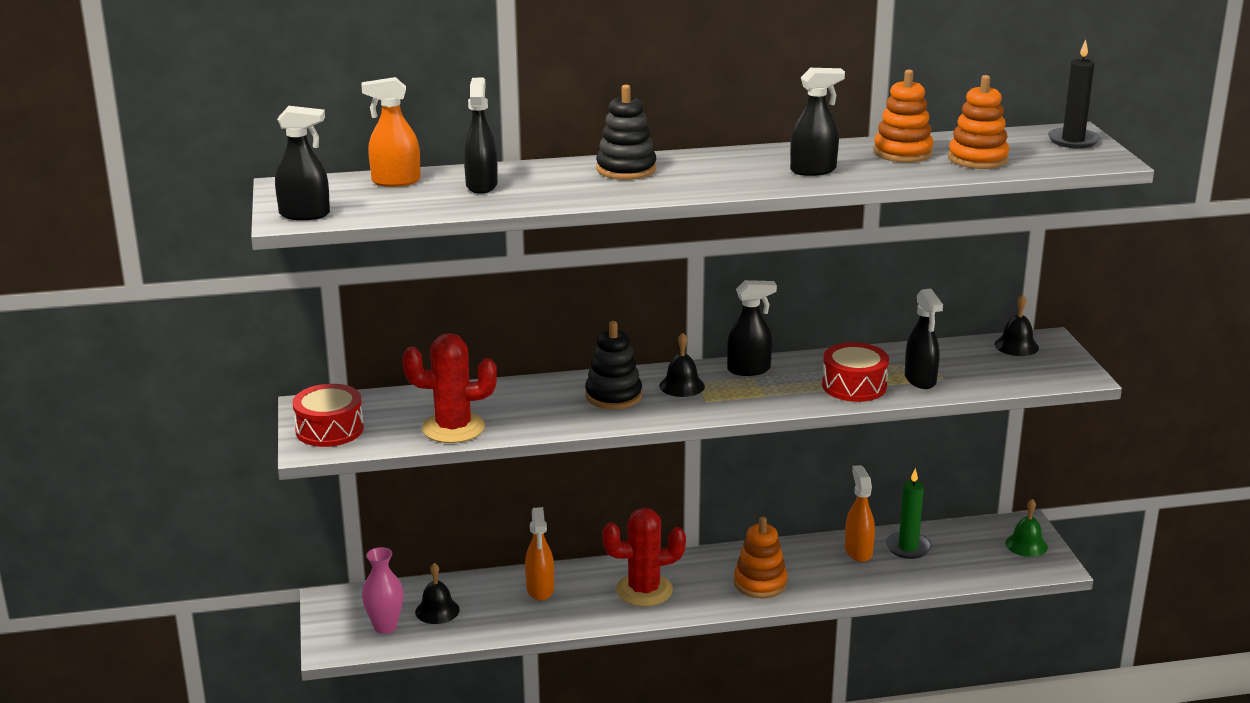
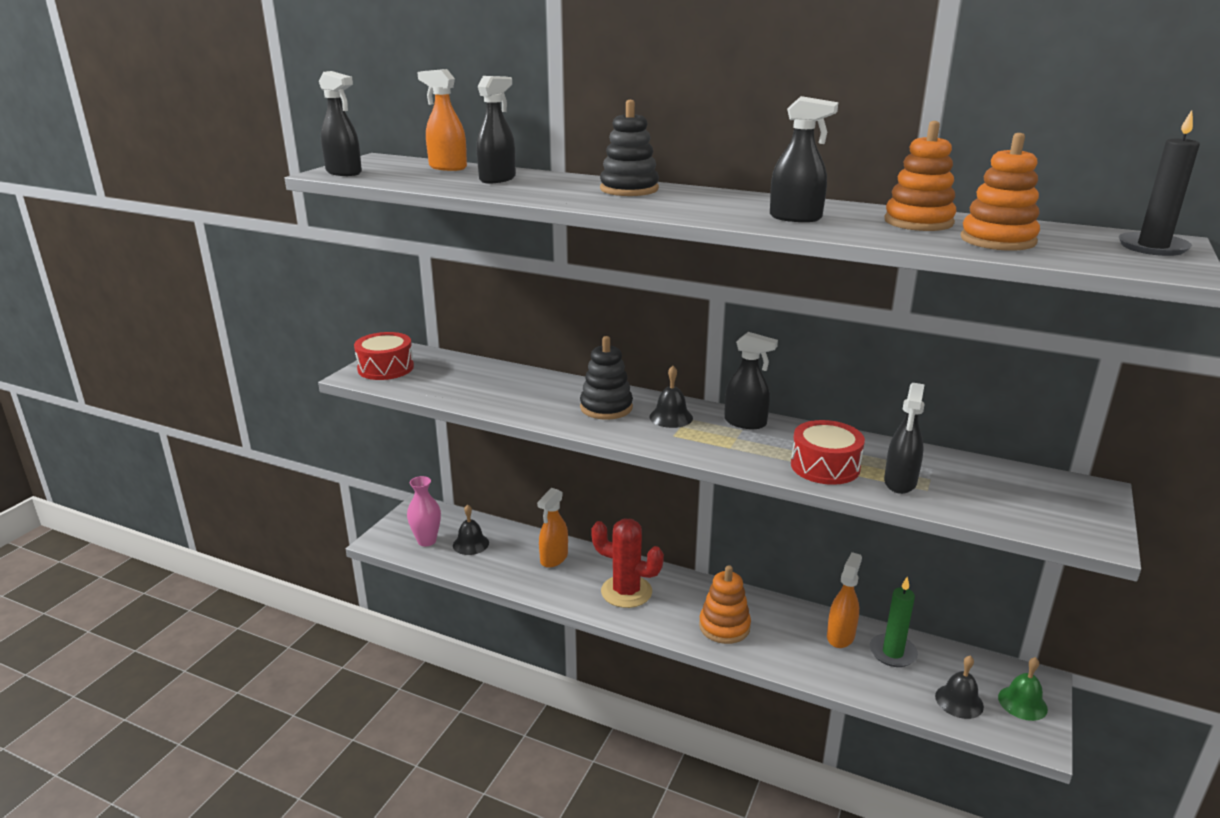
camera: 35 degrees right, 0 degrees up
(453, 428) = (460, 393): red cactus -> none
(1016, 346) = (1049, 484): black bell -> black bell (959, 701)

